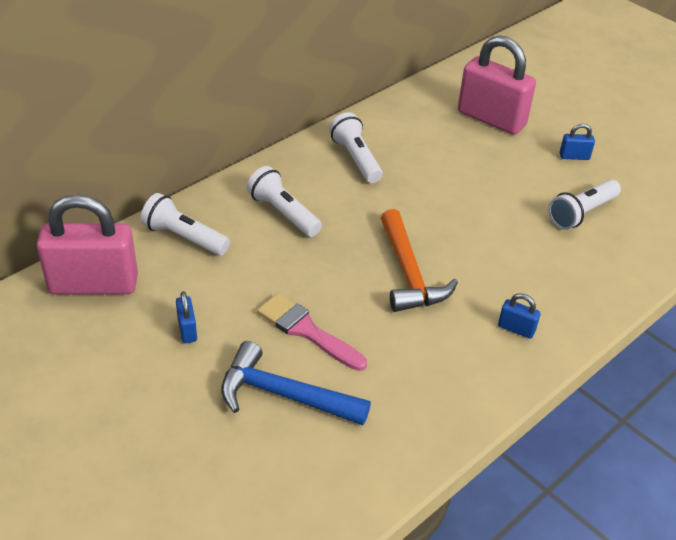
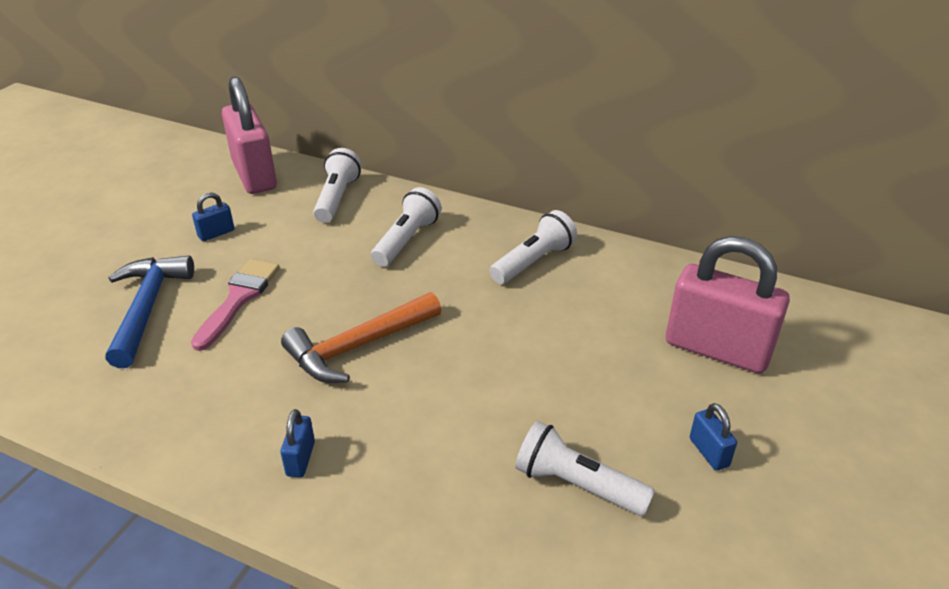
camera: 70 degrees right, 5 degrees down
(491, 119) = (717, 349): pink padlock -> pink padlock turned 75 degrees counterclockwise

